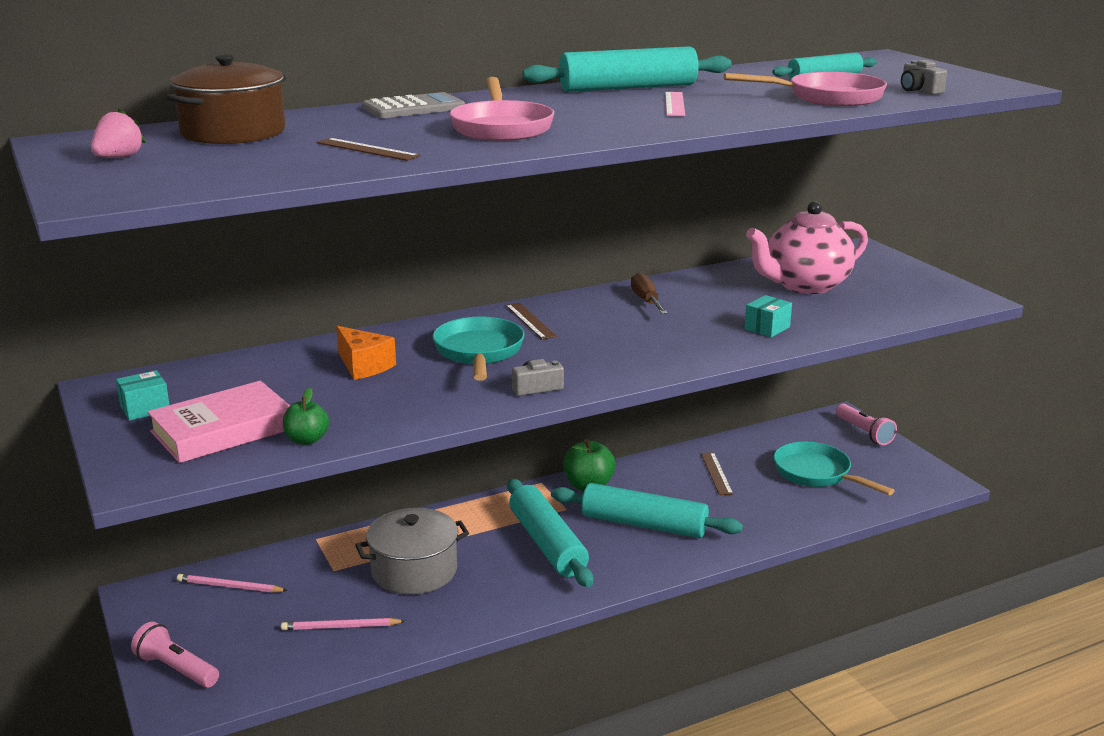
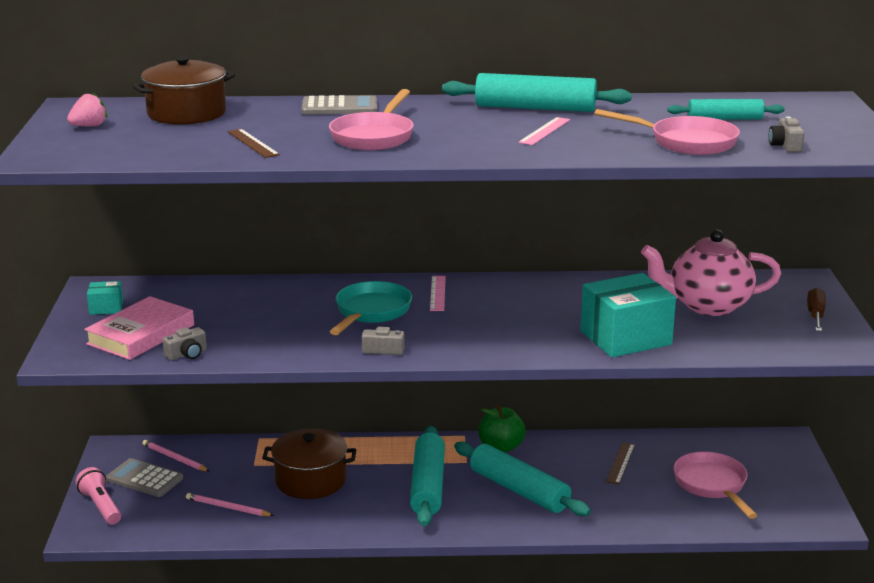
camera: 25 degrees right, 0 degrees up
(209, 620) = (144, 479): none -> grey calculator
(223, 430) = (141, 334): pink book -> pink book turned 45 degrees counterclockwise
(307, 440) = (187, 354): green apple -> grey camera
(363, 366) = (277, 306): orange cheese -> none
(414, 570) = (310, 480): grey pot -> brown pot
(530, 321) = (438, 293): brown ruler -> pink ruler
(646, 301) = (551, 294): brown screwdriver -> brown screwdriver (815, 315)
(767, 328) = (626, 338): turquoise box -> turquoise box, size x2.19
(816, 474) = (712, 485): turquoise pan -> pink pan
(864, 433) = (795, 459): pink flashlight -> none

